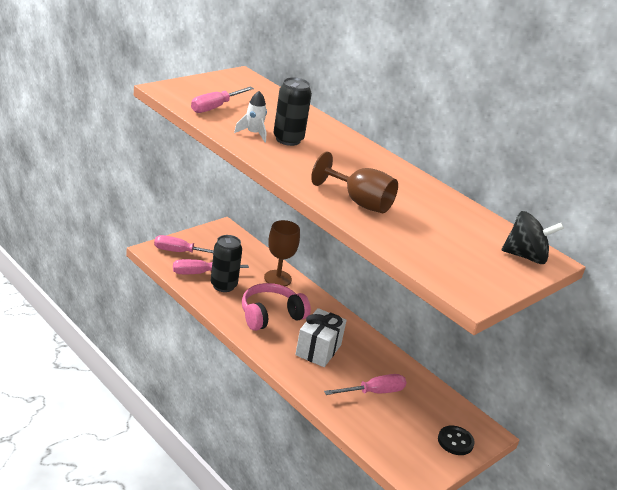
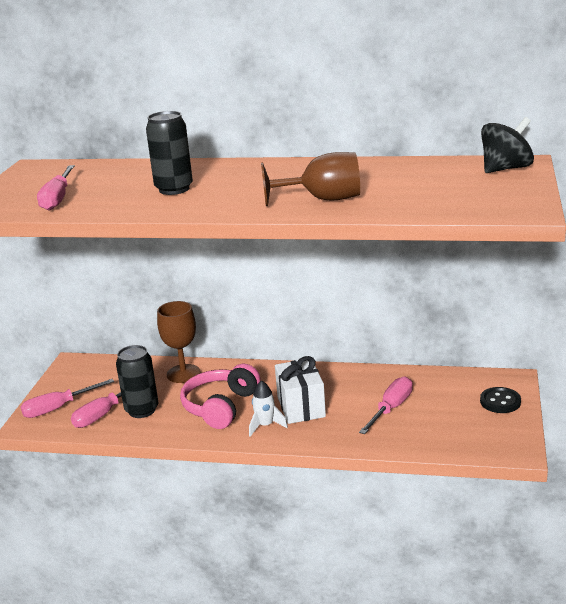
camera: 30 degrees left, 5 degrees down
(253, 134) = (134, 200): white rocket -> white rocket (265, 425)

